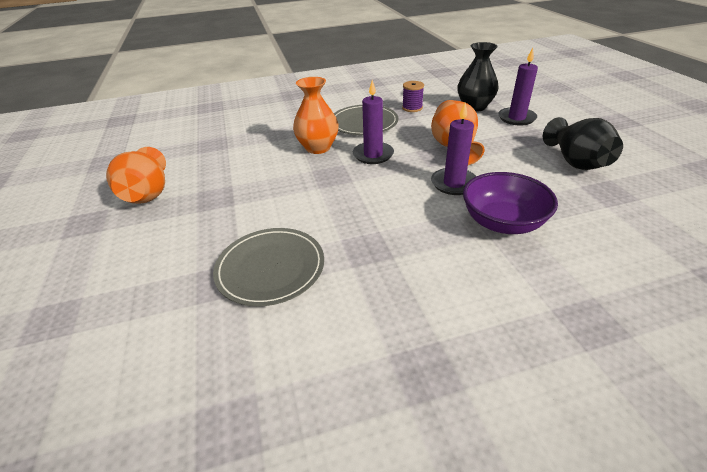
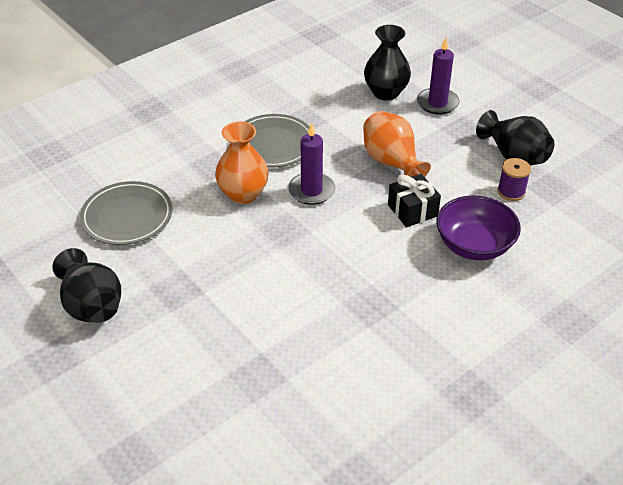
camera: 25 degrees left, 5 degrees up
(147, 194) = (92, 305): orange vase -> black vase
(270, 268) = (296, 350): grey plate -> grey plate (127, 216)
(412, 108) = (316, 108): purple spool -> purple spool (511, 192)
(454, 183) = (412, 210): purple candle -> black gift

